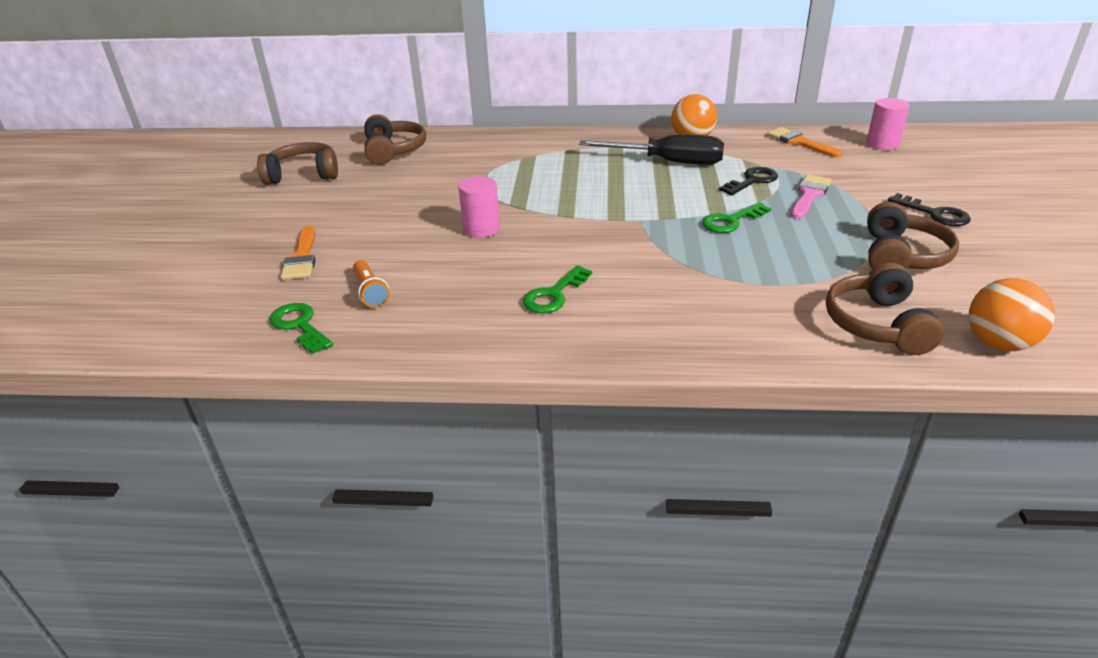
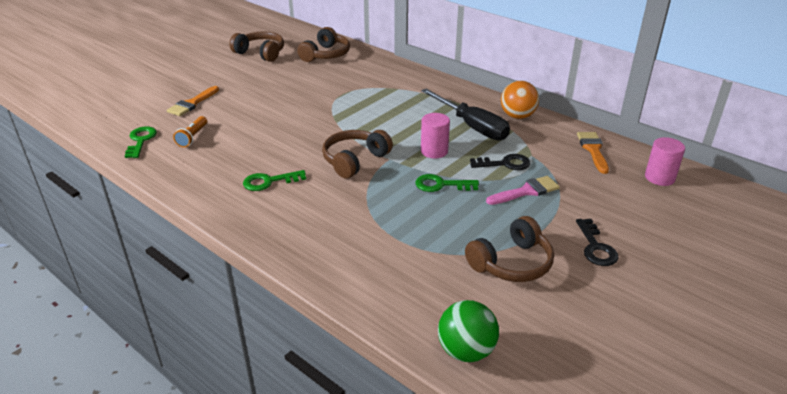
camera: 35 degrees right, 0 degrees up
(481, 229) = (295, 125): pink cylinder -> pink cylinder (434, 151)
(877, 324) = (411, 295): brown headphones -> brown headphones (354, 160)
(998, 343) = (466, 351): orange ball -> green ball

